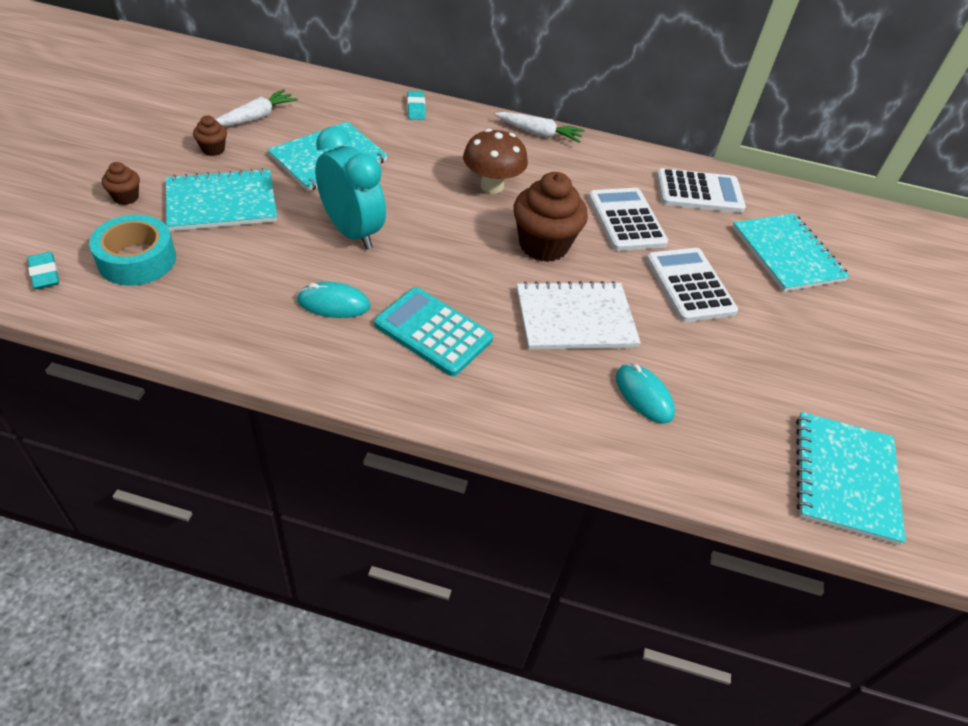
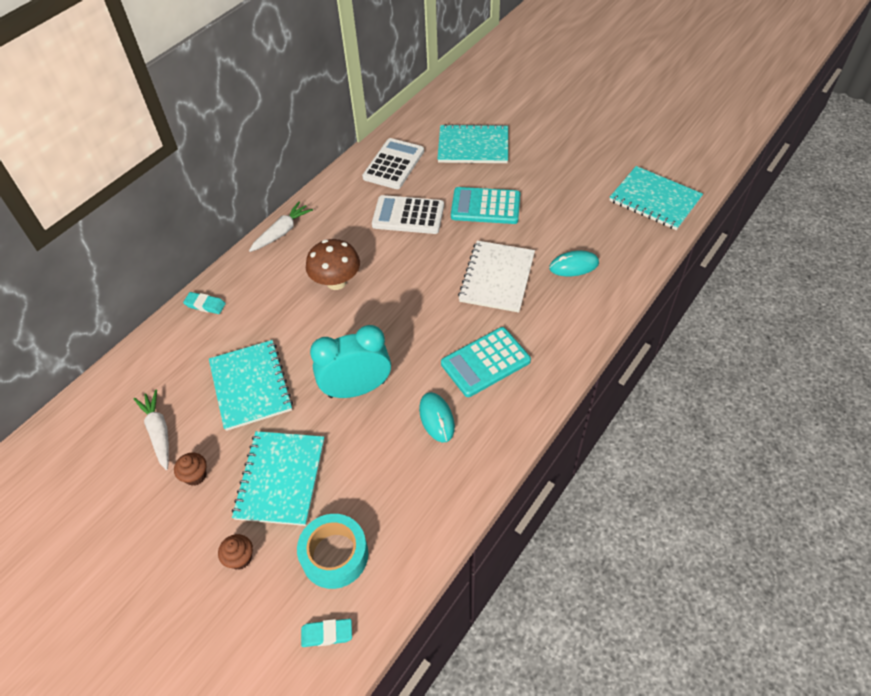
camera: 60 degrees left, 5 degrees up
(333, 303) = (436, 418): turquoise mouse -> turquoise mouse turned 45 degrees counterclockwise
(543, 245) = (417, 272): brown cupcake -> none
(689, 285) = (485, 206): white calculator -> turquoise calculator

